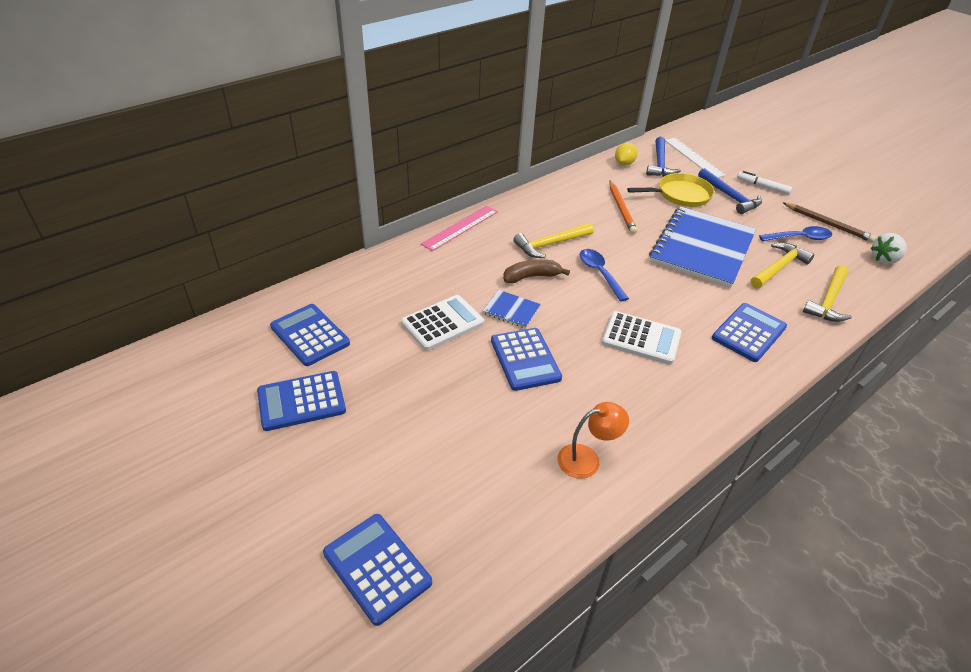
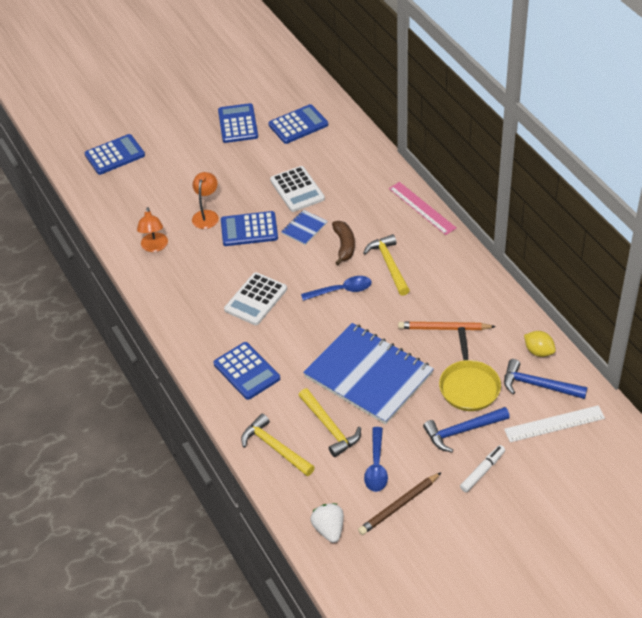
camera: 105 degrees right, 5 degrees up
(507, 408) = (206, 215): none -> orange lamp

